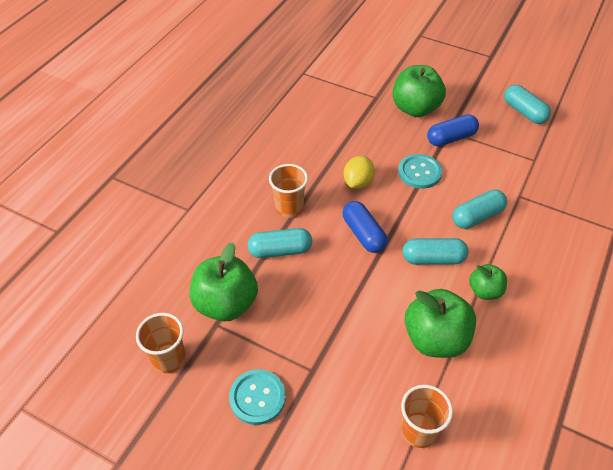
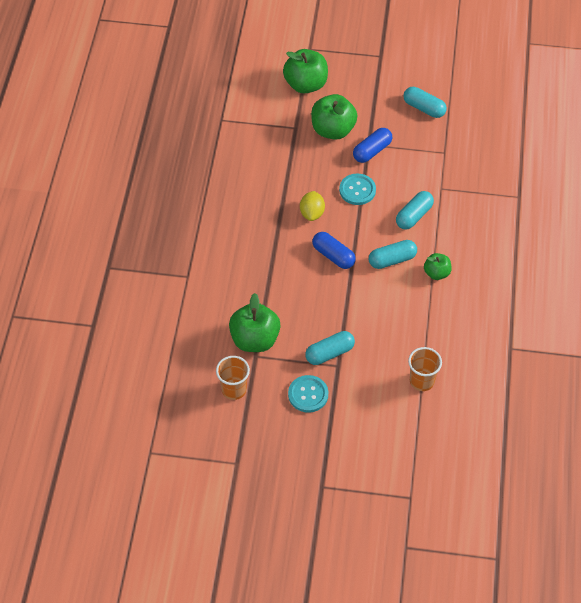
camera: 20 degrees left, 5 degrees up
(280, 250) = (276, 288): turquoise capsule -> turquoise capsule (329, 353)
(289, 208) = (267, 251): orange cup -> none
(435, 339) = (413, 318): green apple -> green apple (306, 84)

